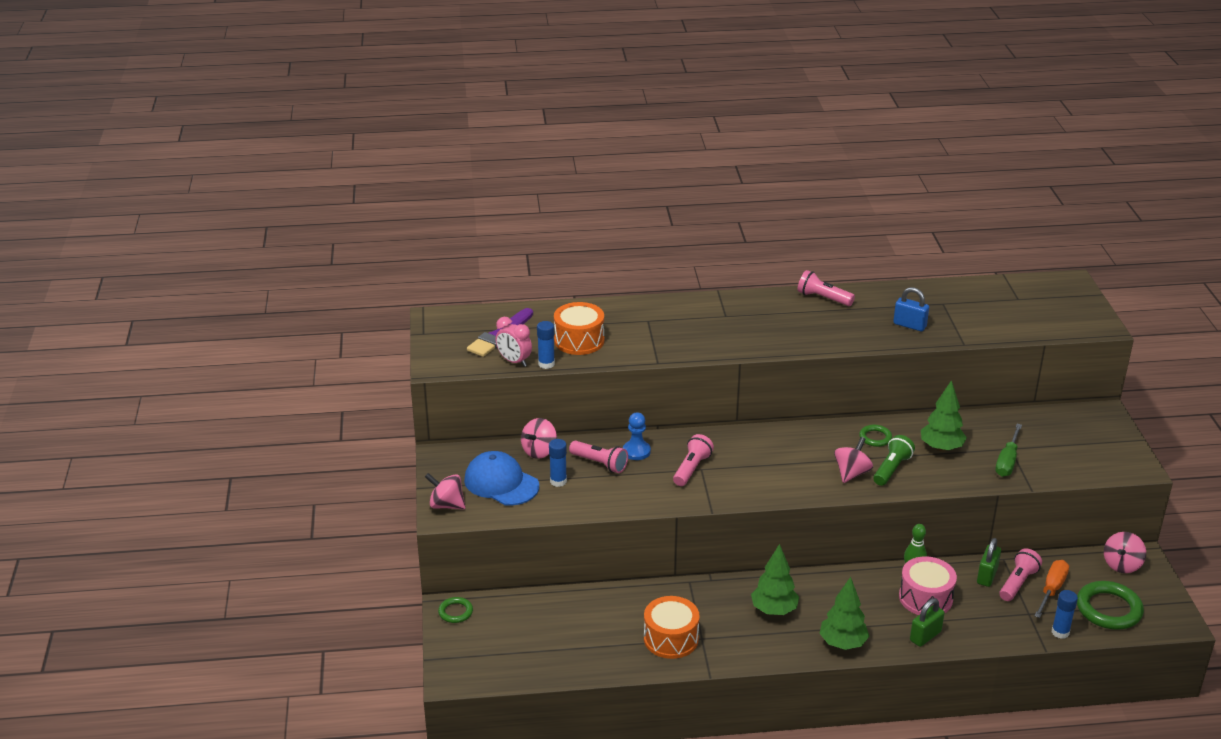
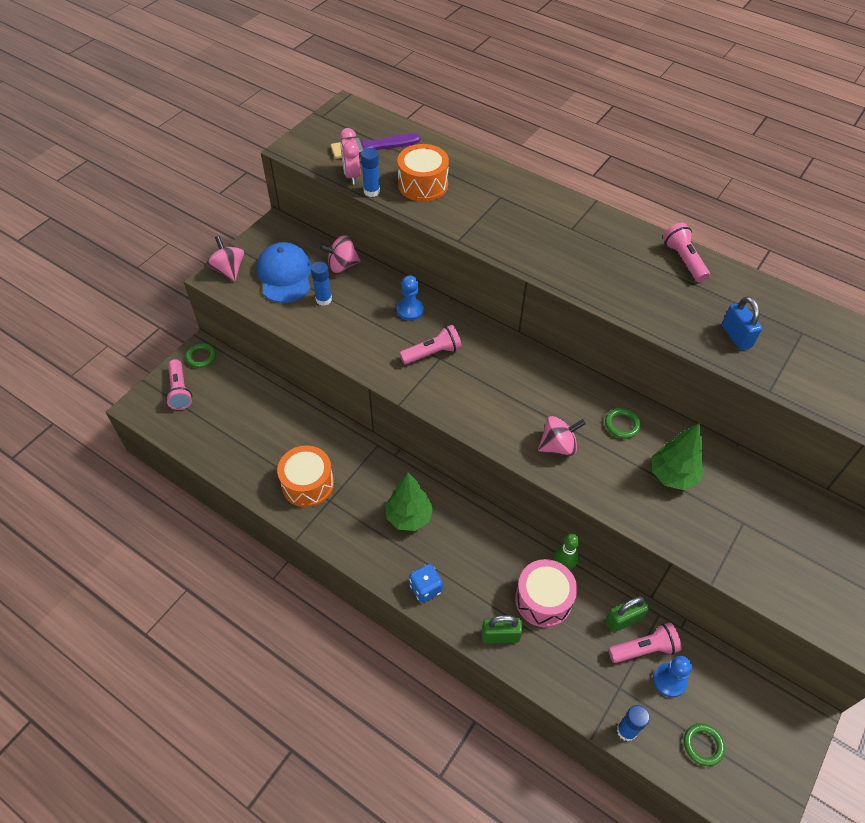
camera: 40 degrees right, 20 degrees up
(600, 463) = (371, 303): pink flashlight -> pink flashlight (180, 391)
(842, 643) = (425, 588): green tree -> blue dice
(891, 469) = (599, 466): green flashlight -> none
(1007, 461) = (722, 534): green screwdriver -> none
(1051, 589) = (669, 680): orange screwdriver -> blue pawn
(1108, 609) = (703, 745): green ring -> green ring, size x0.53
(1121, 565) = (771, 709): pink spinning top -> none

